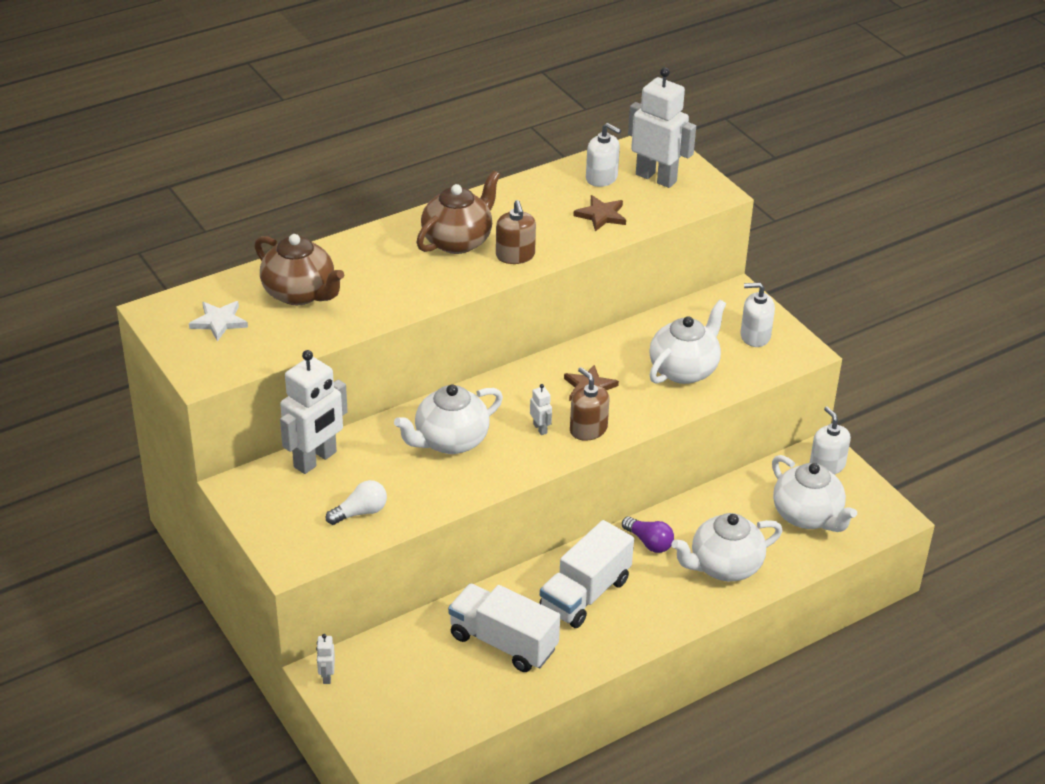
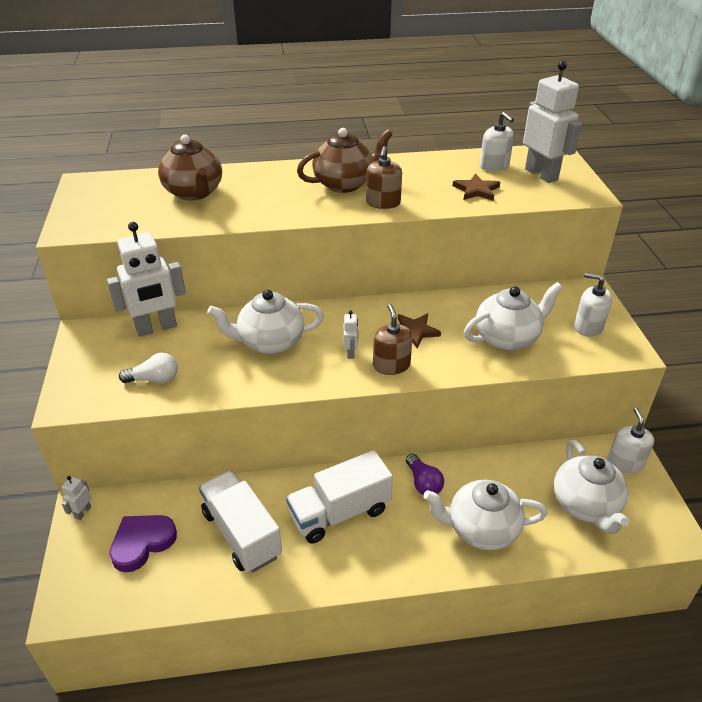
camera: 25 degrees right, 0 degrees up
(219, 322) = (118, 198): white star -> none
(411, 682) = (142, 543): none -> purple heart

